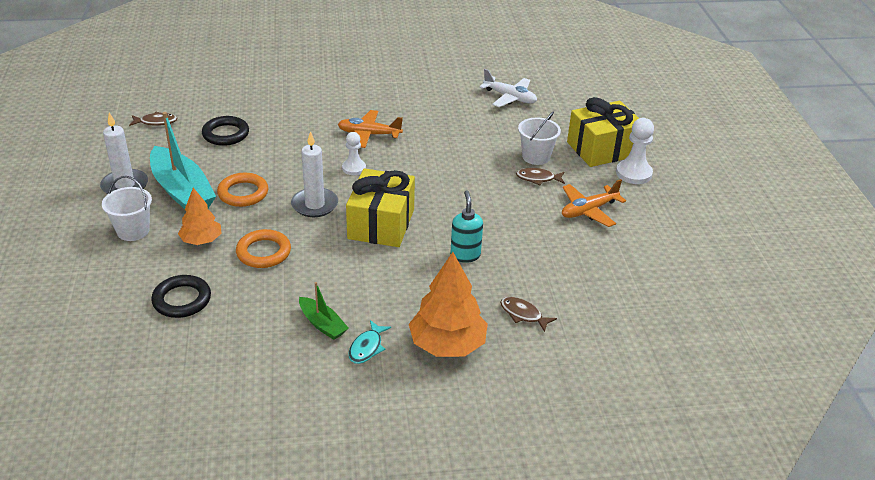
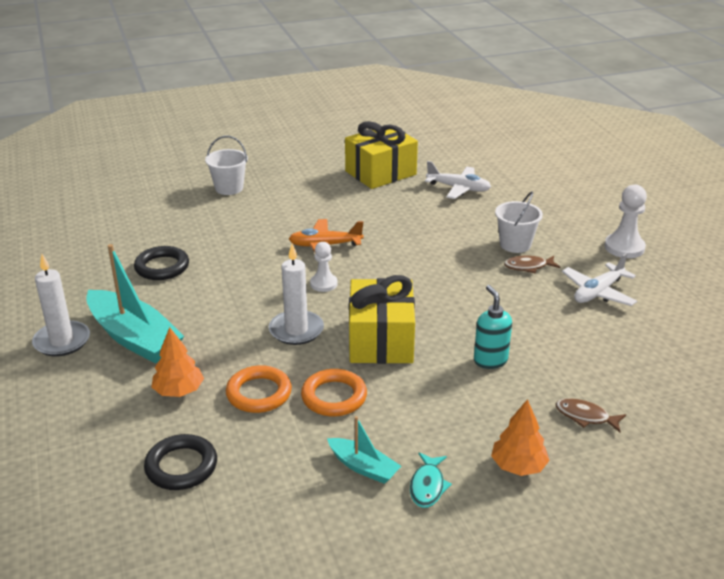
camera: 10 degrees left, 5 degrees down
(133, 231) = (90, 393): white bucket -> white bucket (229, 188)
(156, 122) = (75, 264): brown fish -> none
(243, 193) = (208, 329): orange ring -> orange ring (334, 397)
(322, 324) = (363, 467): green boat -> turquoise boat
(447, 344) = (518, 466): orange tree -> orange tree, size x0.61
(588, 210) = (598, 292): orange plane -> white plane
(602, 149) = (580, 227): yellow gift -> yellow gift (380, 173)

